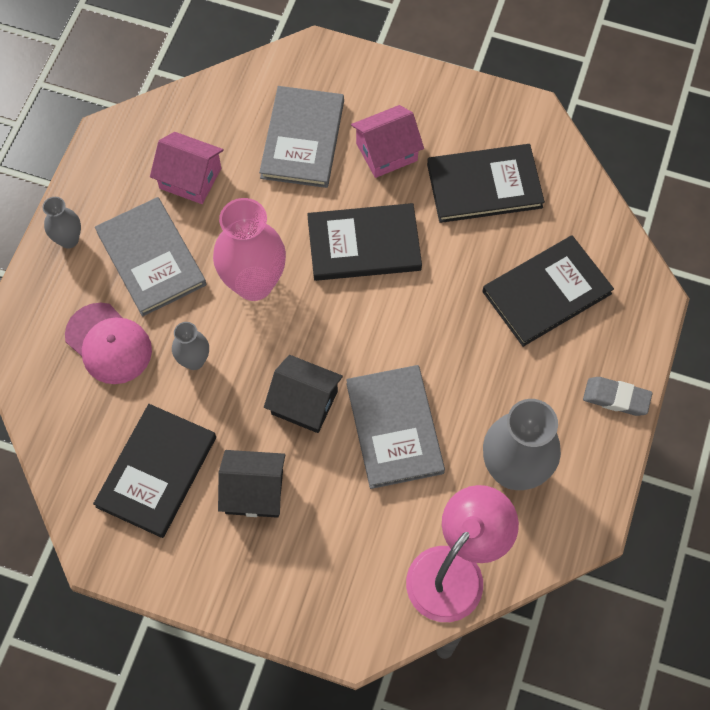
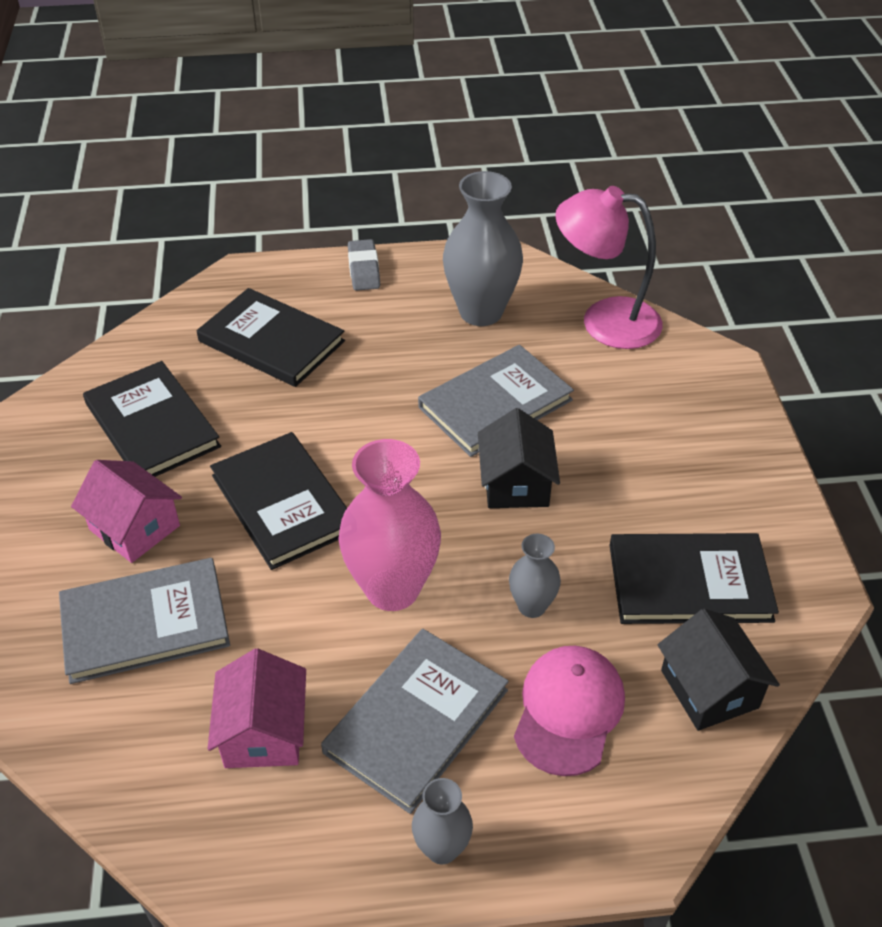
camera: 115 degrees left, 20 degrees down
(254, 491) = (644, 487): black house -> black house (709, 689)

